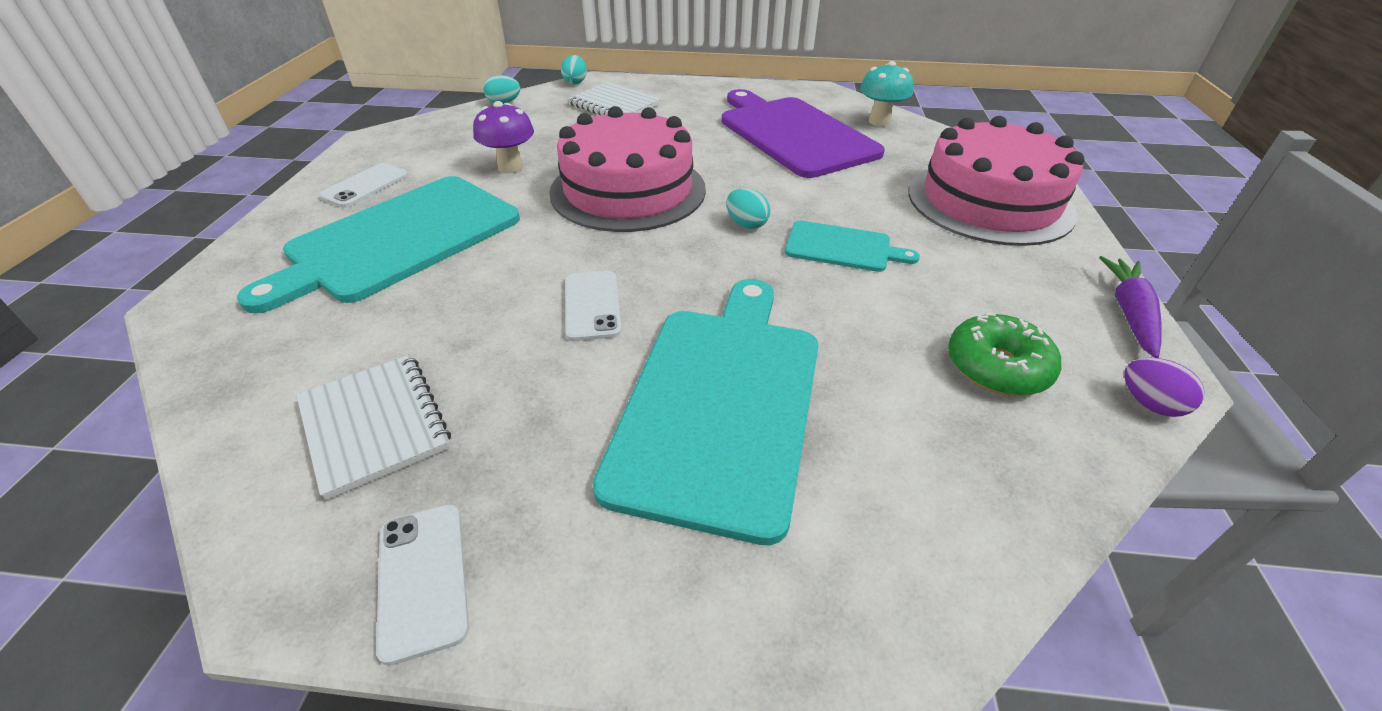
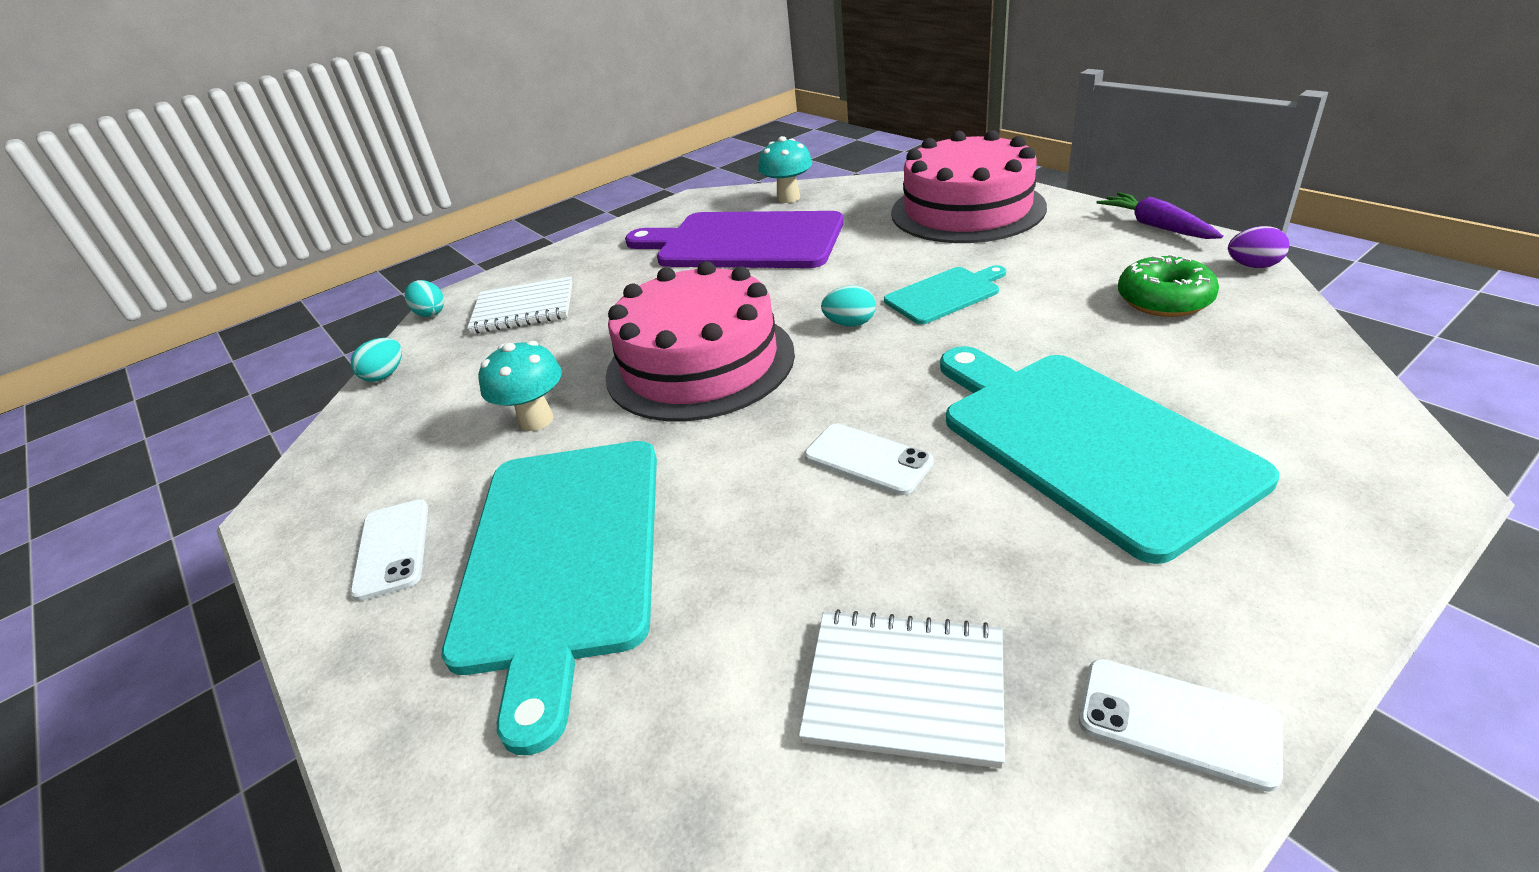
camera: 40 degrees left, 5 degrees down
(510, 167) = (536, 420): purple mushroom -> turquoise mushroom

